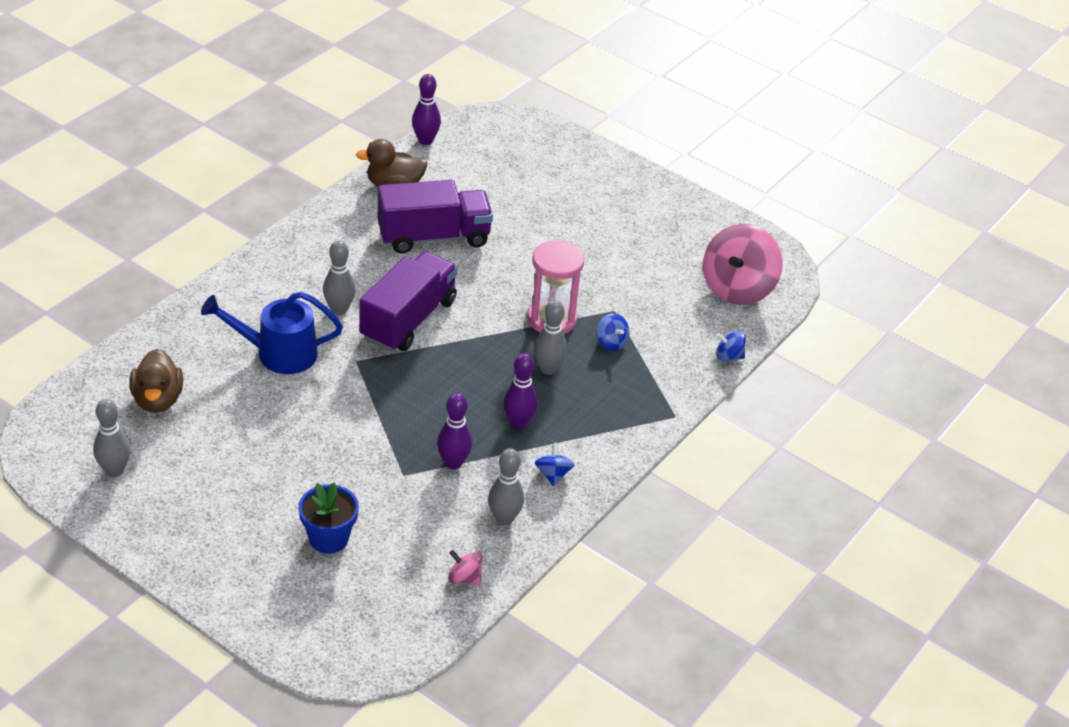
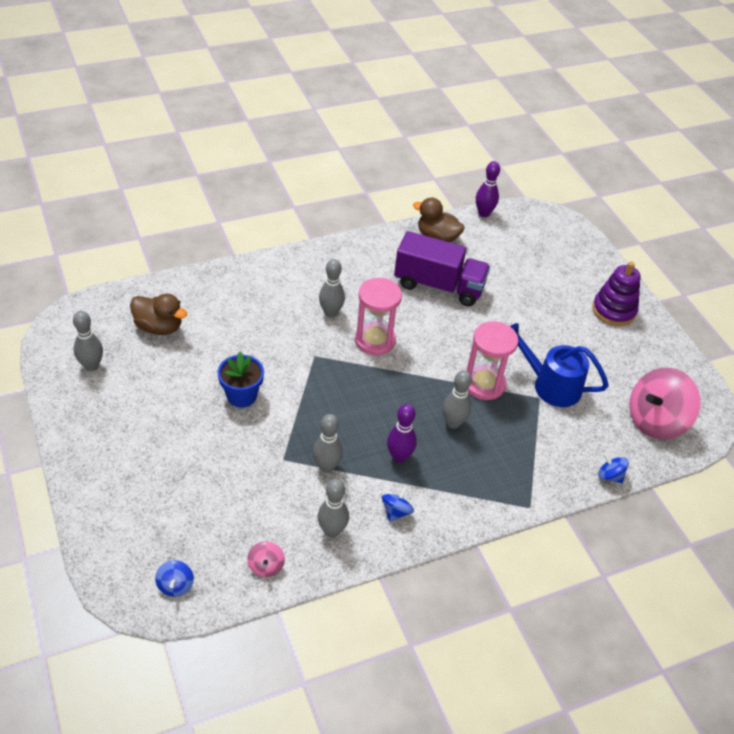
camera: 30 degrees right, 5 degrees up
(157, 400) = (159, 327): brown duck -> brown duck turned 90 degrees counterclockwise
(277, 353) = (264, 327): blue watering can -> blue watering can (550, 385)
(329, 538) = (192, 484): blue flower pot -> blue flower pot (241, 395)
(408, 319) = (375, 340): purple truck -> pink hourglass
(453, 463) = (326, 467): purple bowling pin -> grey bowling pin
(464, 578) = (266, 566): pink spinning top -> pink spinning top turned 150 degrees counterclockwise
(611, 342) = (518, 422): blue spinning top -> blue spinning top (175, 585)
(628, 195) = (614, 310): none -> purple stacking toy

